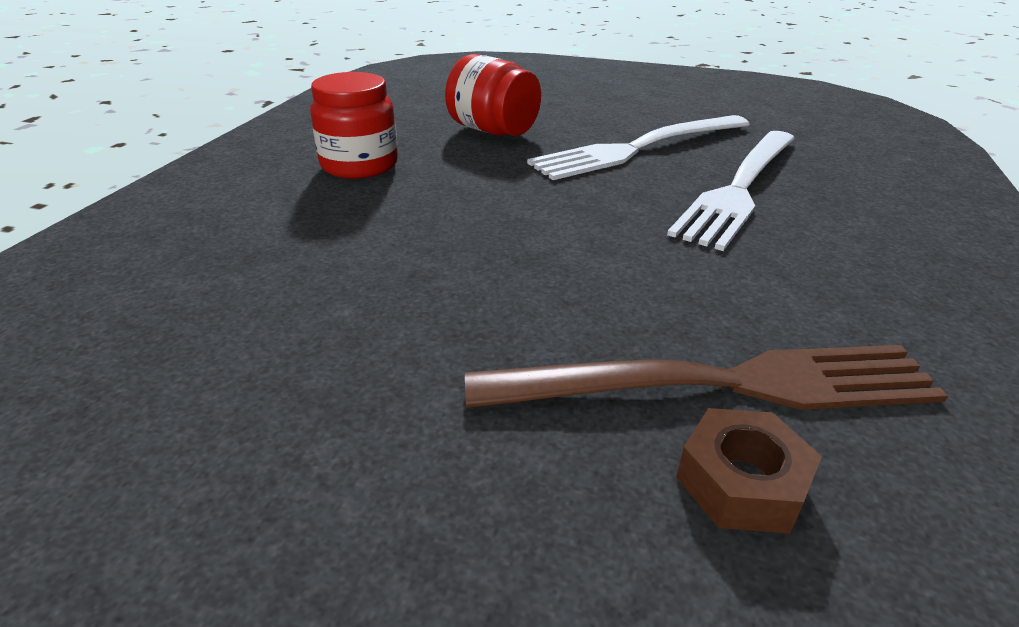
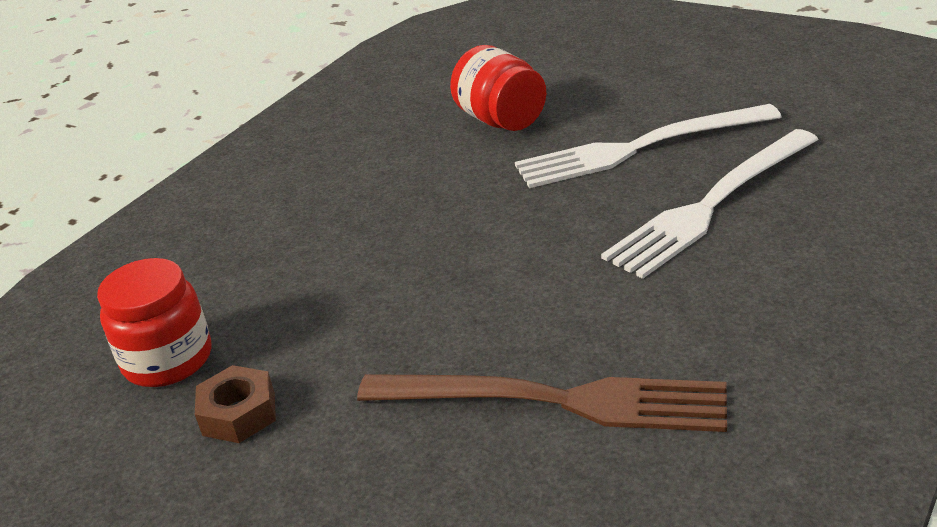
camera: 20 degrees right, 0 degrees up
(359, 165) = (358, 164): red jar -> red jar (168, 360)
(741, 482) = (522, 471): brown nut -> brown nut (239, 414)

